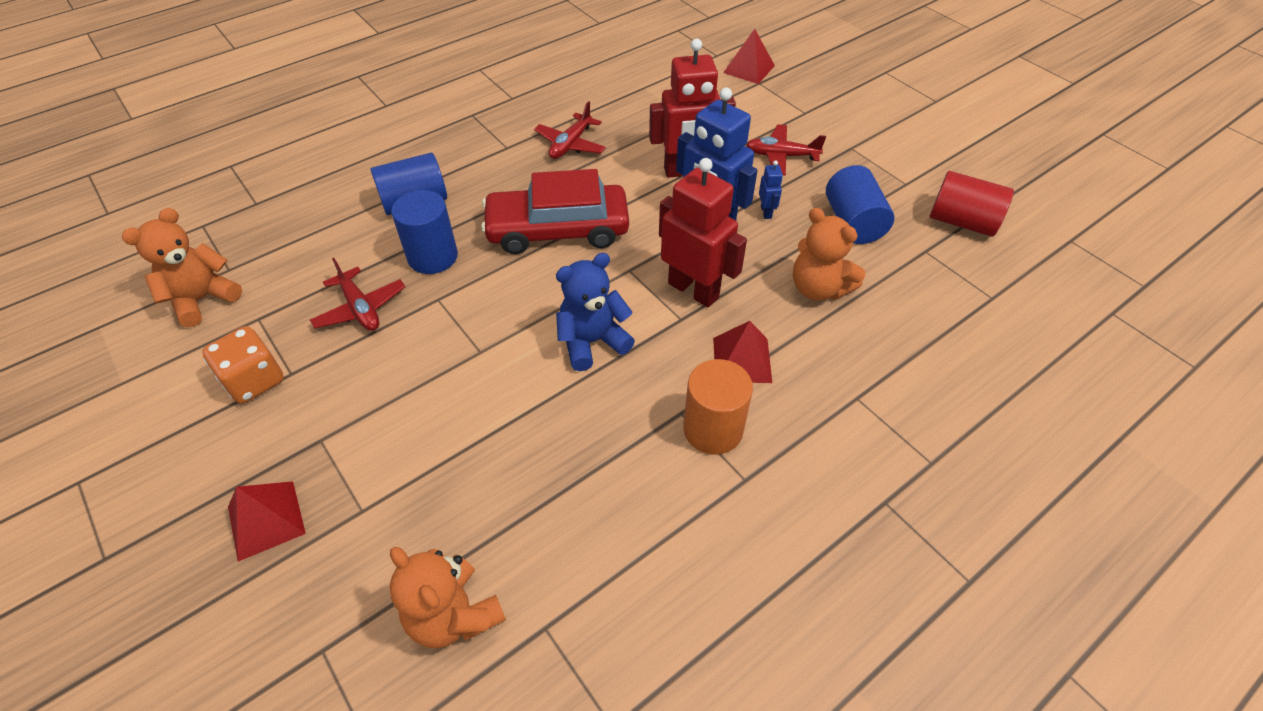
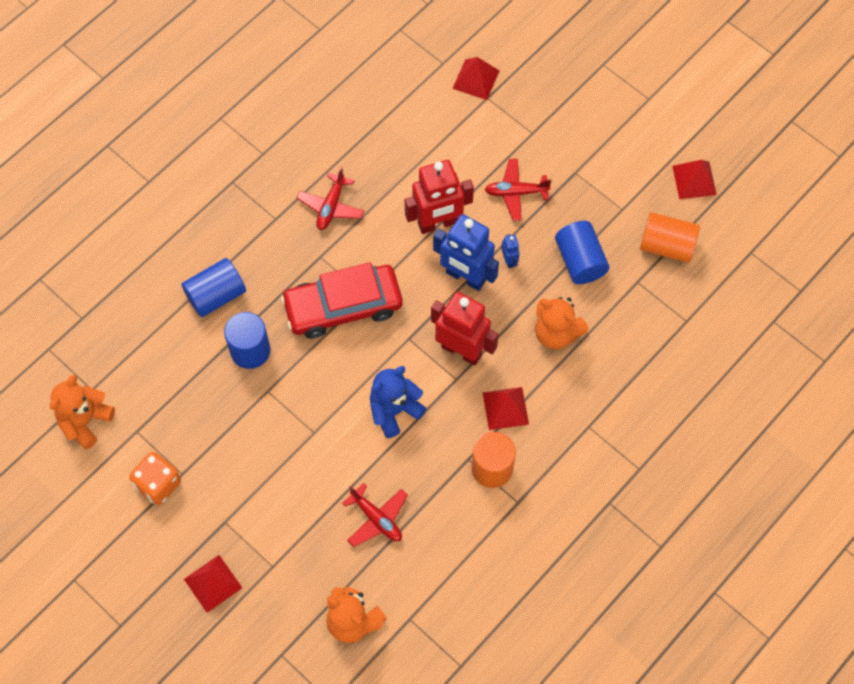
camera: 10 degrees left, 15 degrees up
(360, 308) = (211, 409): red plane -> red plane (376, 518)
(962, 222) = (666, 246): red cylinder -> orange cylinder
(992, 169) = (694, 180): none -> red pyramid

